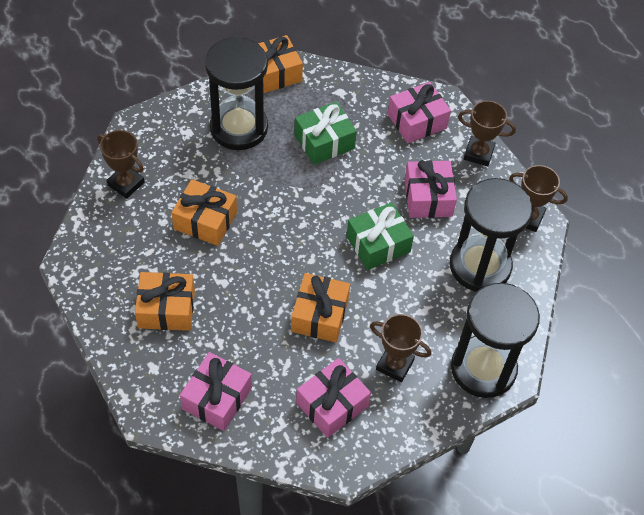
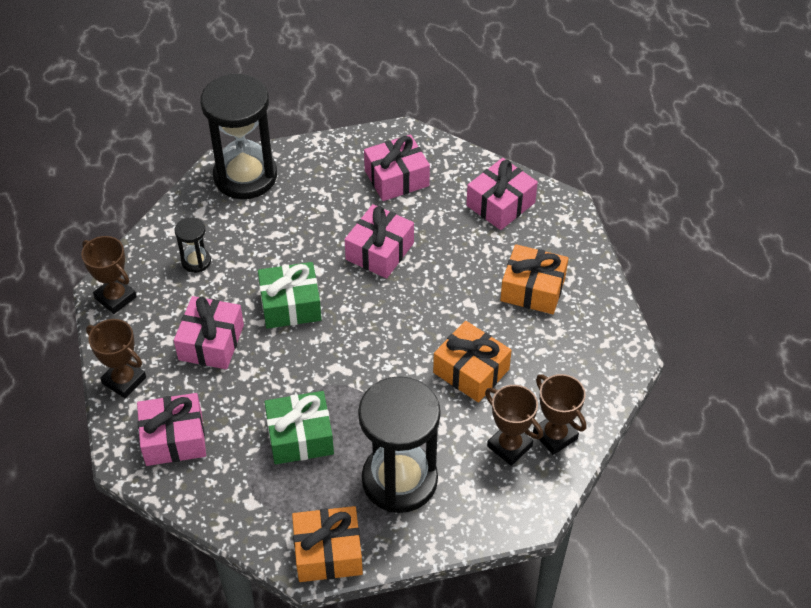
camera: 160 degrees left, 5 degrees down
(320, 315) = (379, 251): orange gift -> pink gift
(395, 365) = (325, 196): brown trophy -> brown trophy (509, 446)
(480, 266) = (196, 261): black hourglass -> black hourglass, size x0.44

